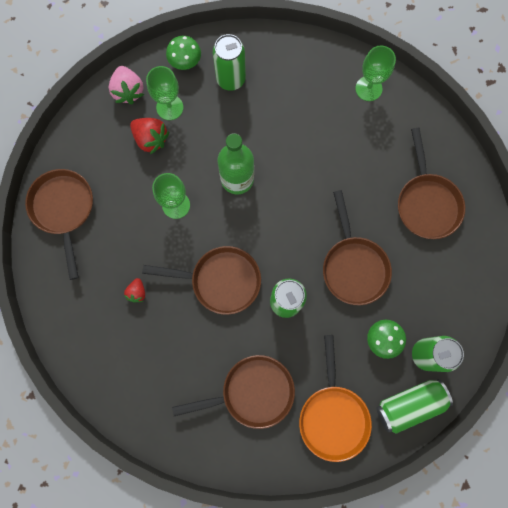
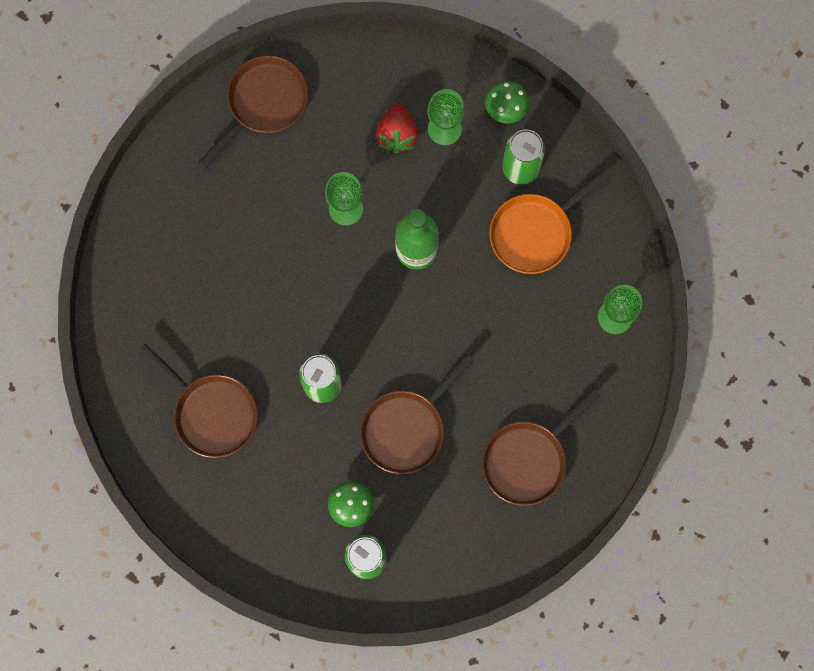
camera: 55 degrees right, 0 degrees up
(128, 91) = (432, 75): pink strawberry -> none
(137, 292) = (231, 234): red strawberry -> none
(220, 280) = (299, 306): brown pan -> none
(333, 415) = (242, 505): orange pan -> orange pan (535, 232)
(409, 404) = (304, 574): green can -> none

